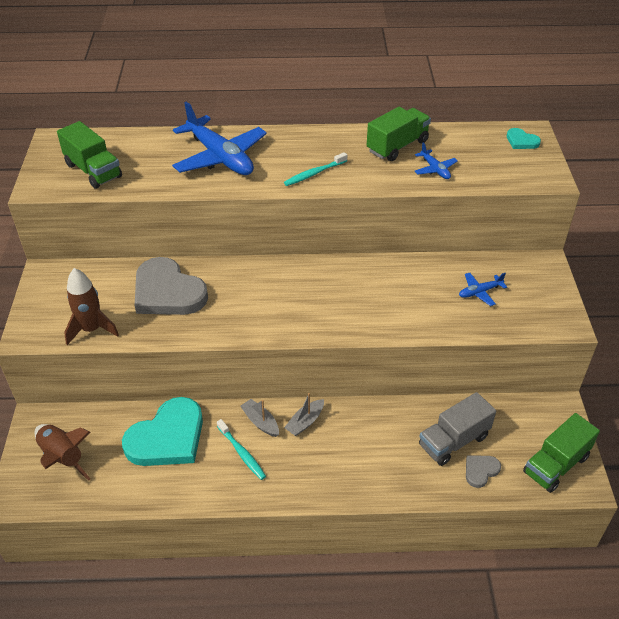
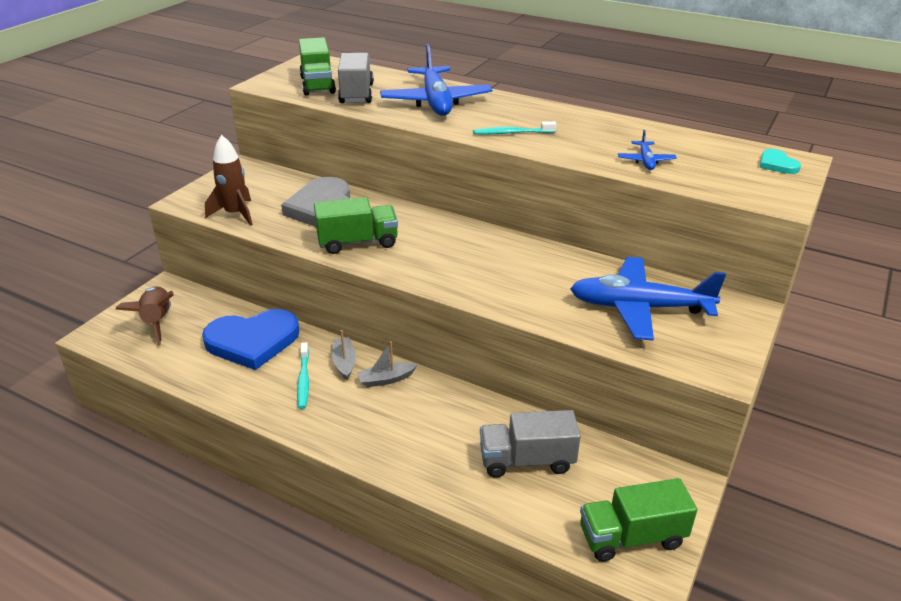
camera: 30 degrees right, 10 degrees down
(141, 170) = (356, 94): none -> grey truck
(167, 437) = (252, 341): turquoise heart -> blue heart
(397, 146) = (623, 135): green truck -> green truck (357, 242)
(479, 292) = (639, 308): blue plane -> blue plane, size x2.23
(480, 471) = (532, 502): grey heart -> none

